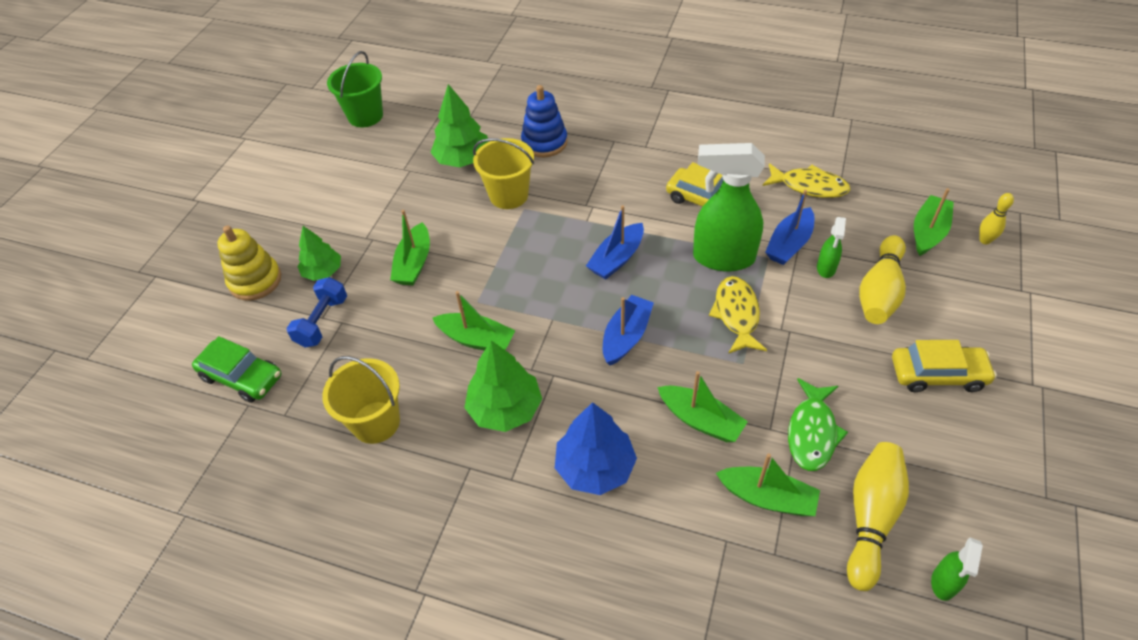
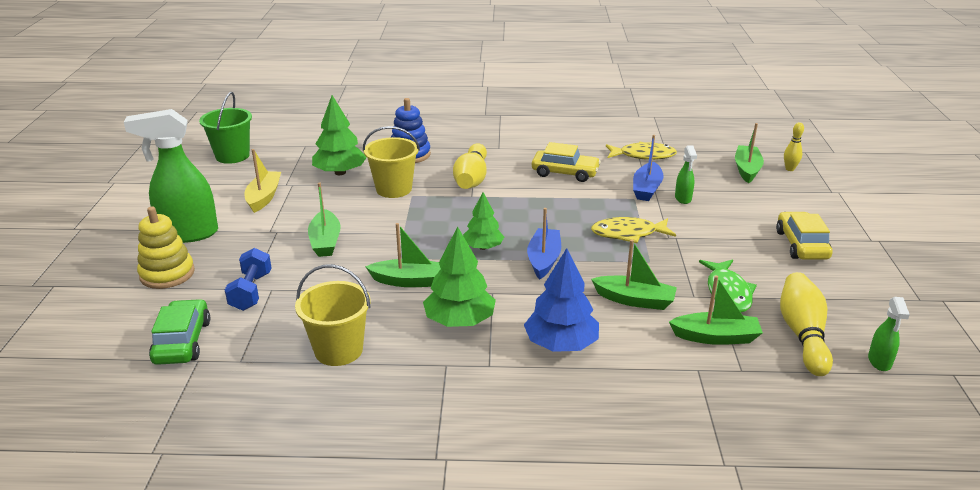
camera: 20 degrees left, 20 degrees down
(242, 377) = (182, 342): green car -> green car turned 105 degrees counterclockwise
(323, 271) = (236, 258): green tree -> green tree (483, 247)
(376, 185) = (264, 197): none -> yellow boat
(617, 259) = (510, 215): blue boat -> none
(722, 258) = (598, 203): green spray bottle -> green spray bottle (188, 234)
(736, 314) = (628, 234): yellow fish -> yellow fish turned 75 degrees counterclockwise
(880, 292) = (731, 206): yellow bowling pin -> yellow bowling pin (471, 179)
(937, 374) = (801, 245): yellow car -> yellow car turned 75 degrees counterclockwise

